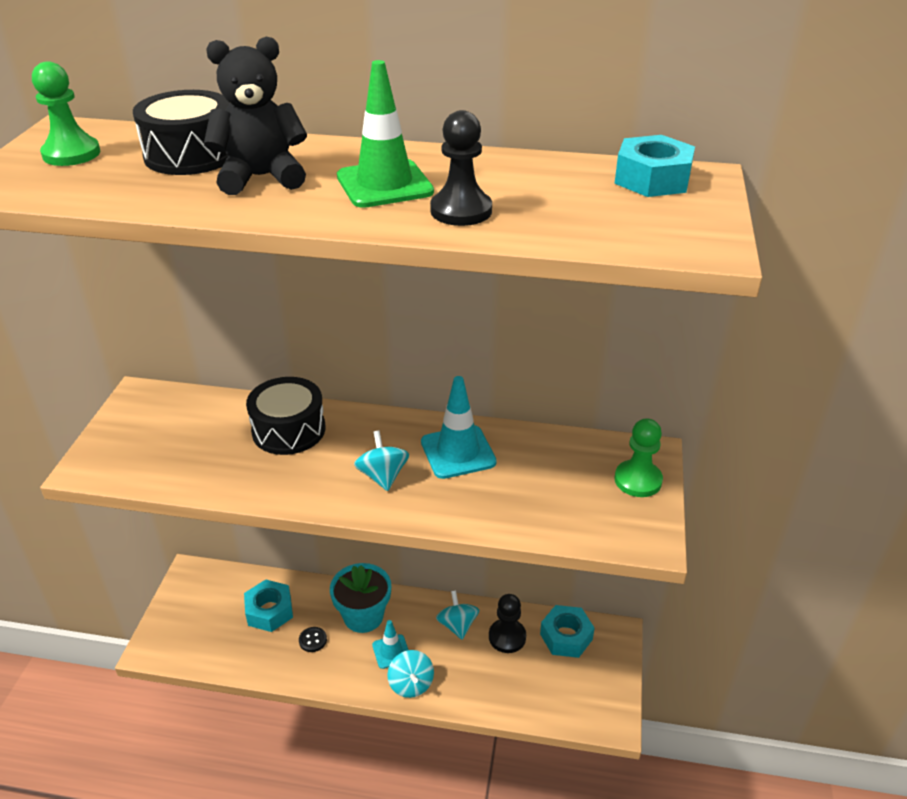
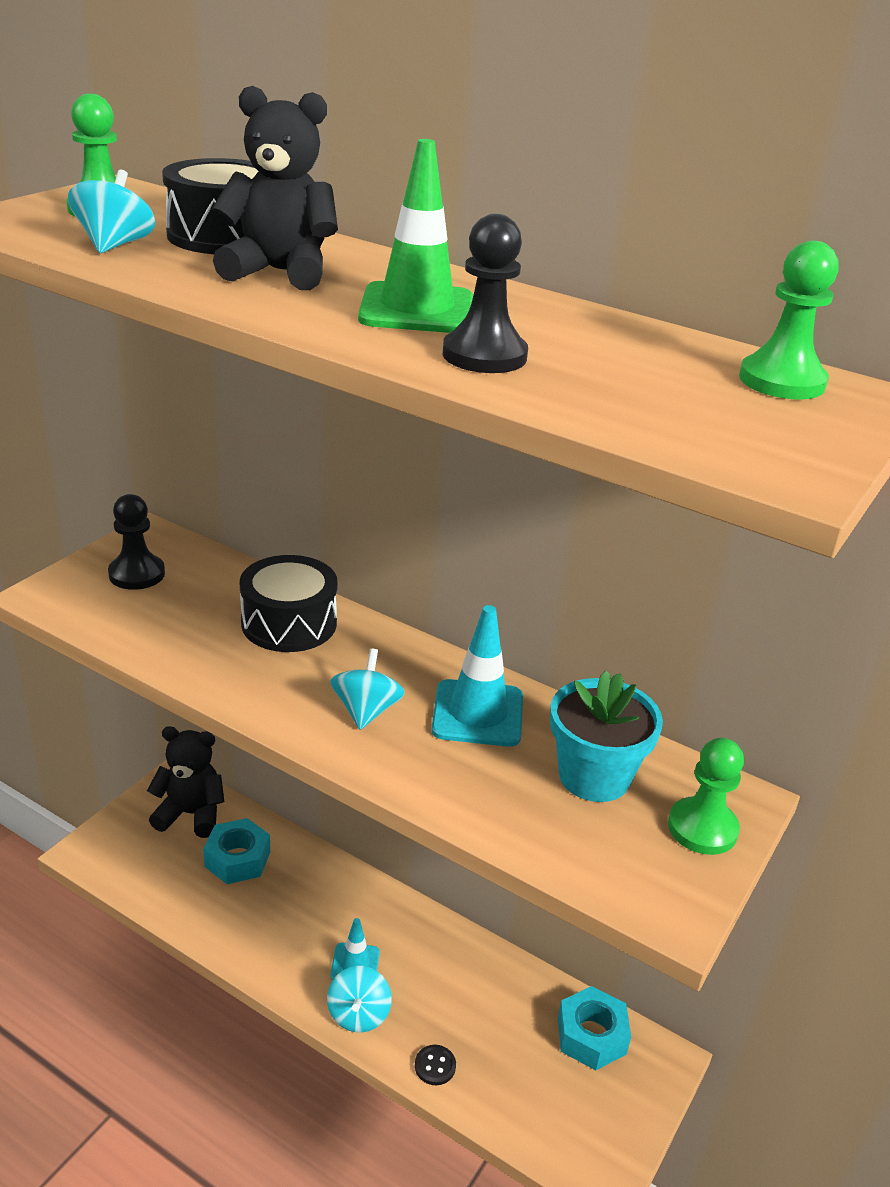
camera: 20 degrees right, 5 degrees down
(216, 591) = (191, 814): none -> black teddy bear
(313, 640) = (269, 913): black button -> black button (435, 1066)
(363, 616) = (343, 907): turquoise flower pot -> turquoise flower pot (594, 776)
(457, 625) = (454, 964): turquoise spinning top -> turquoise spinning top (115, 245)
(507, 637) = (511, 1004): black pawn -> black pawn (137, 574)
(652, 179) = (781, 381): turquoise nut -> green pawn

